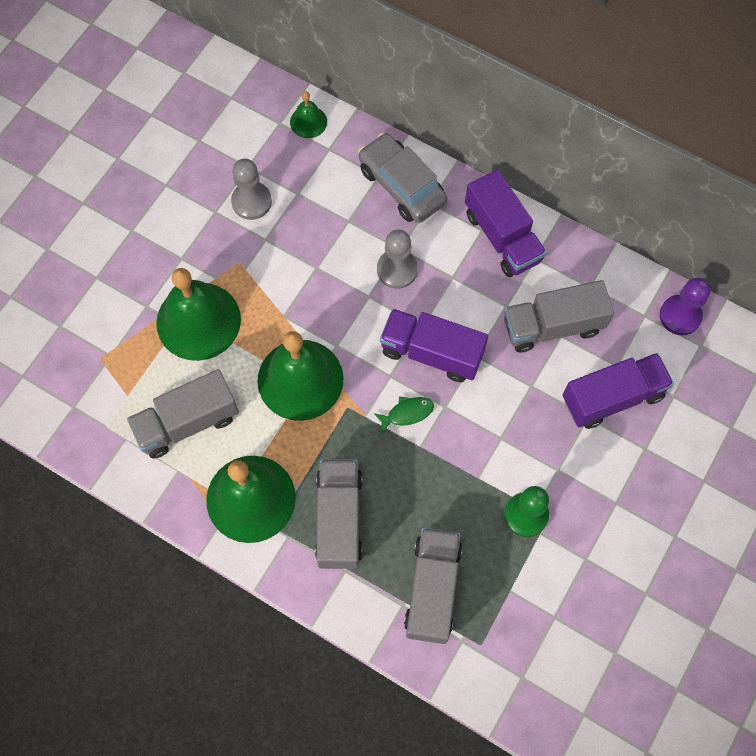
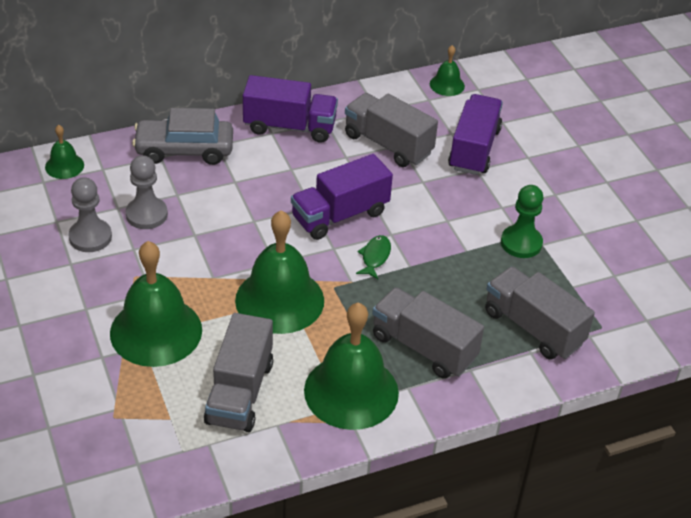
camera: 55 degrees left, 25 degrees down
(397, 270) = (250, 193): grey pawn -> grey pawn (146, 214)
(552, 326) = (388, 144): grey truck -> grey truck turned 105 degrees clockwise
(680, 316) = (447, 85): purple pawn -> green bell

